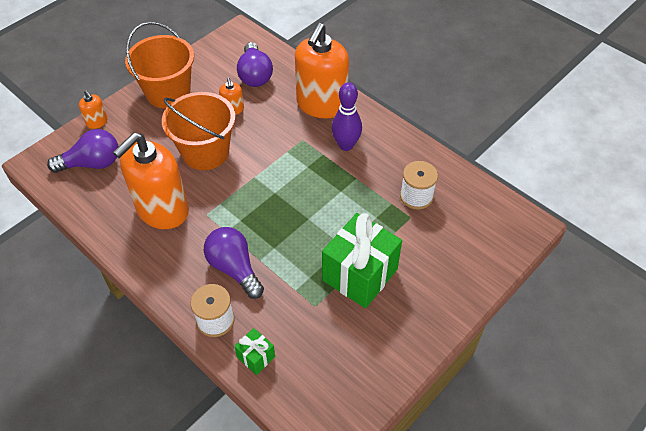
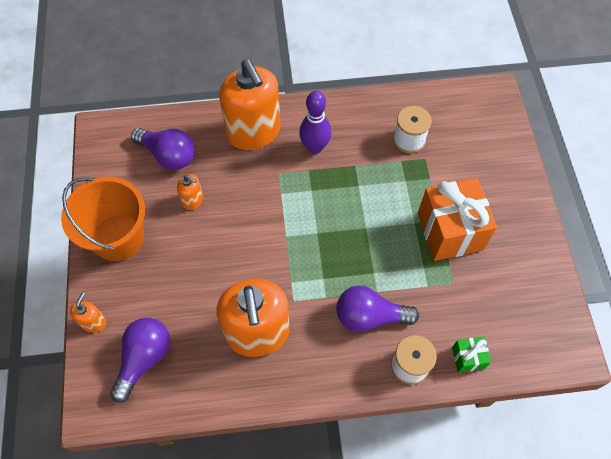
camera: 50 degrees left, 10 degrees up
(97, 122) = (93, 322): orange soap dispenser -> orange soap dispenser turned 75 degrees counterclockwise
(205, 152) = (222, 255): orange bucket -> none
(360, 274) = (450, 231): green gift -> orange gift

